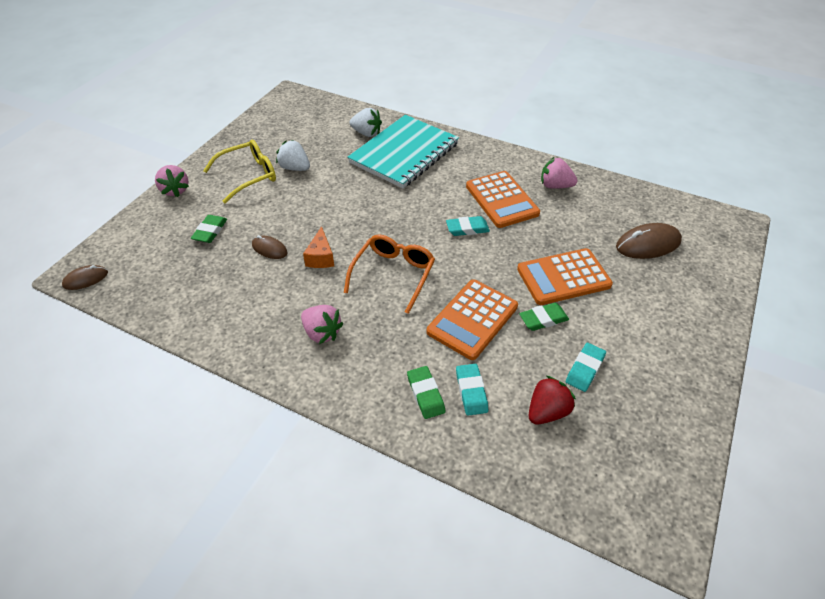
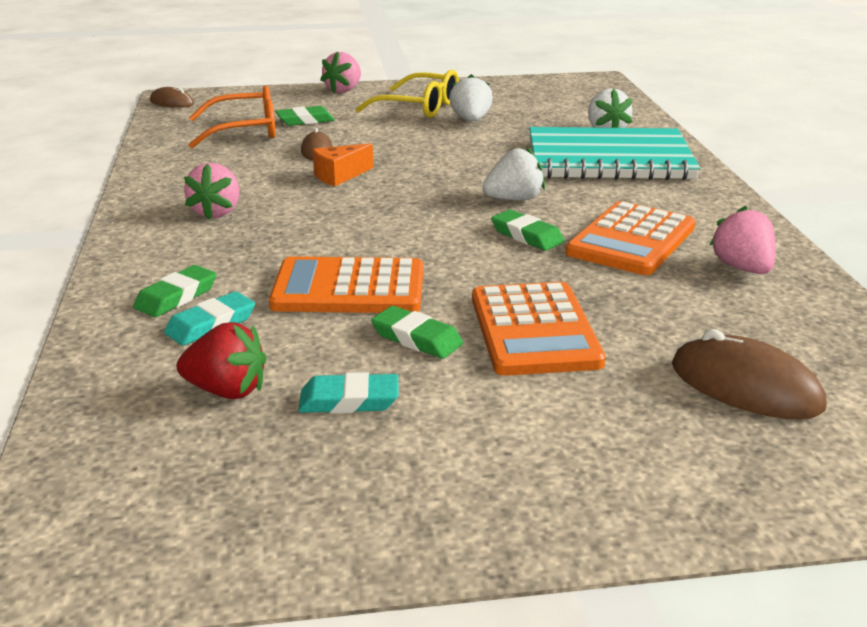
camera: 55 degrees right, 20 degrees down
(393, 274) = (366, 219): orange glasses -> orange glasses (244, 131)
(421, 210) = (514, 199): none -> white strawberry
(467, 228) = (527, 235): turquoise eraser -> green eraser
(563, 277) = (534, 330): orange calculator -> orange calculator turned 135 degrees counterclockwise

